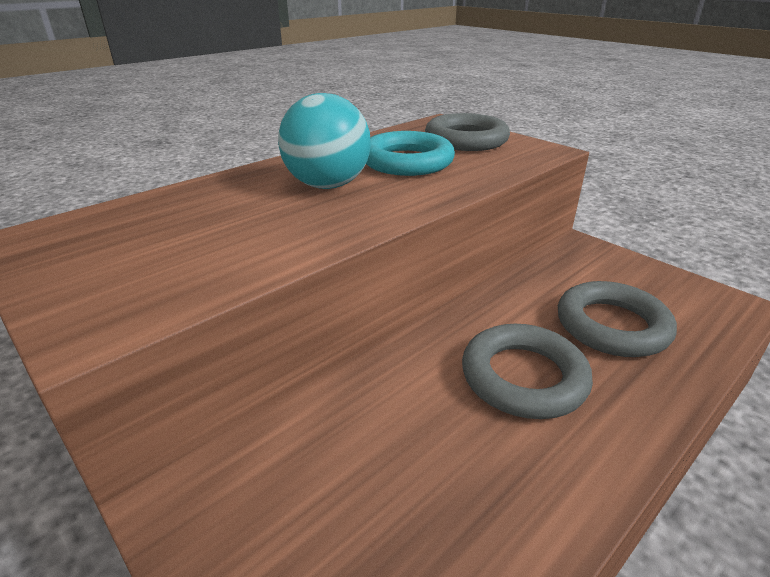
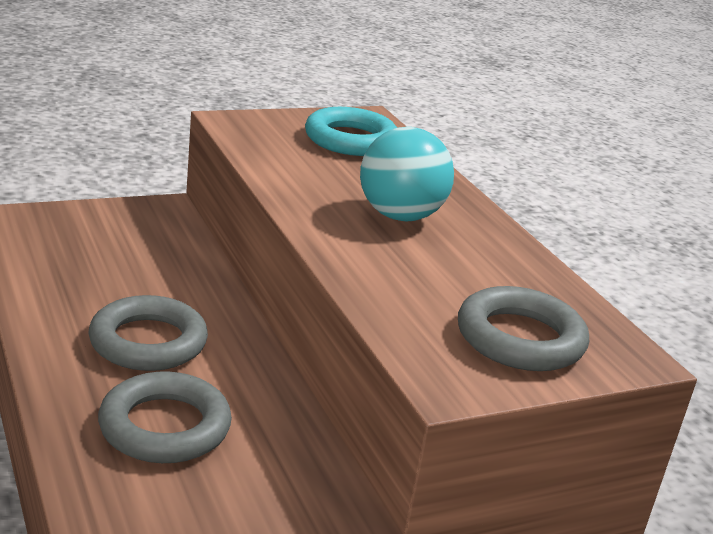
camera: 105 degrees right, 5 degrees down
(407, 161) = (448, 271): turquoise ring -> turquoise ring (351, 140)

